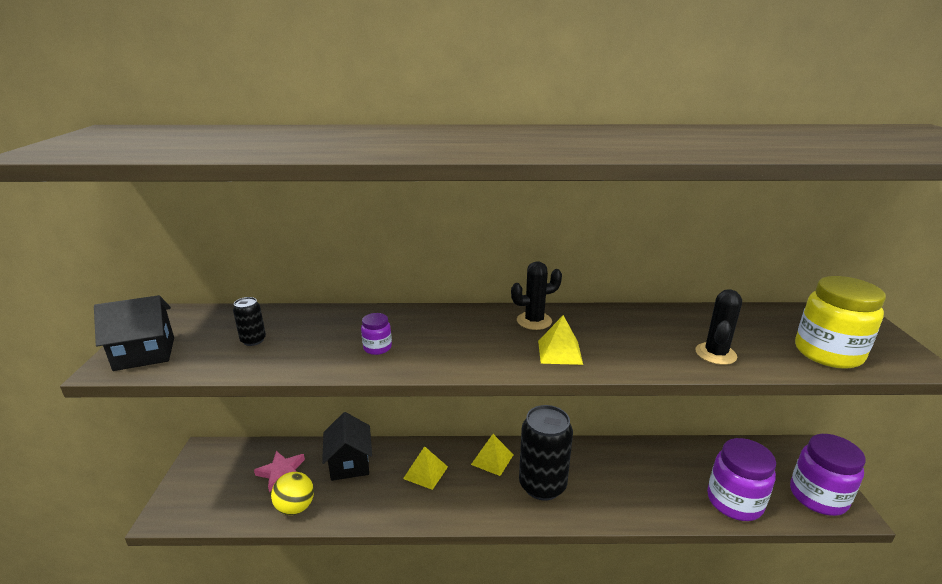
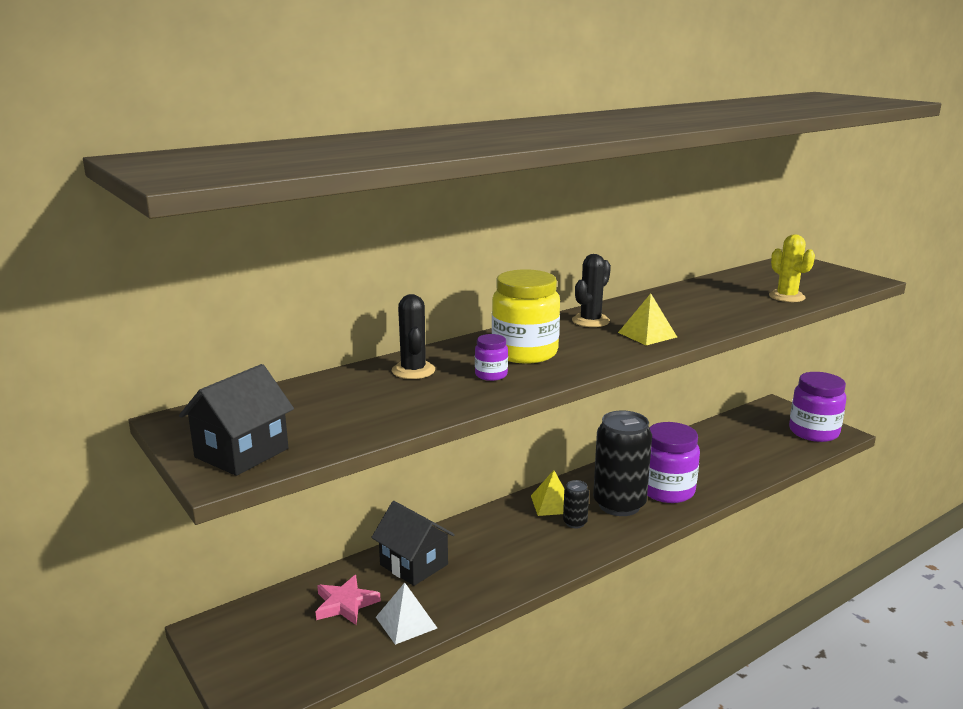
camera: 35 degrees left, 5 degrees down
(253, 340) = (349, 406): black can -> black can (575, 523)
(295, 507) = (406, 622): yellow ball -> white pyramid
(425, 472) = (503, 539): yellow pyramid -> none
(715, 354) = (752, 306): black cactus -> black cactus (413, 370)
(734, 502) = (767, 457): purple jar -> purple jar (667, 490)
(774, 355) = (786, 297): none -> yellow cactus
(828, 353) = (815, 287): yellow jar -> yellow jar (525, 353)

